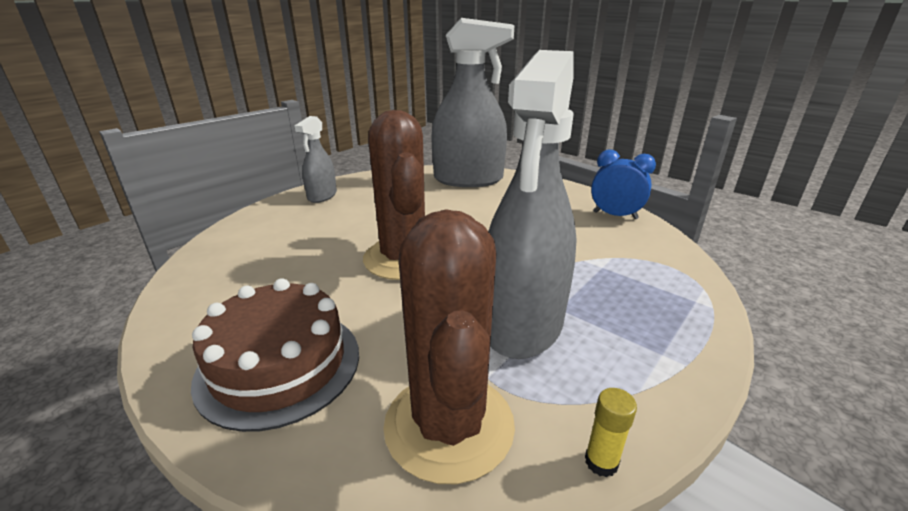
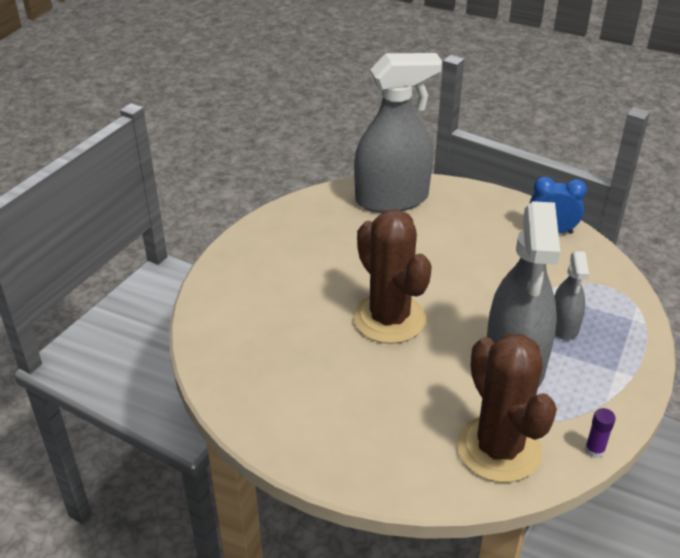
camera: 15 degrees left, 10 degrees up
(279, 365) = (360, 434): brown cake -> none
(322, 196) = (255, 250): grey spray bottle -> grey spray bottle (564, 326)
(601, 462) = (594, 450): yellow glue stick -> purple glue stick

